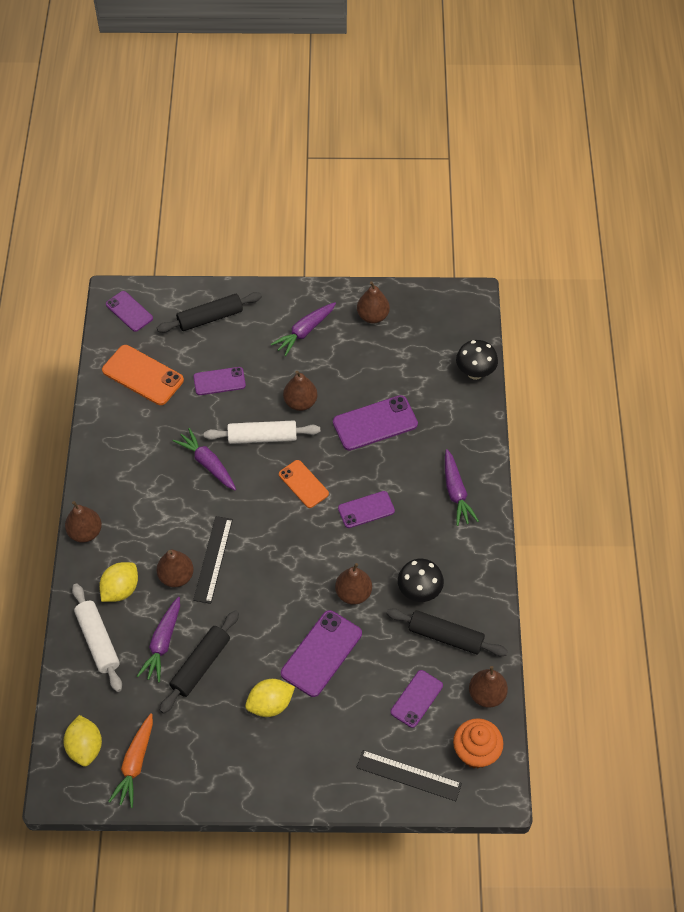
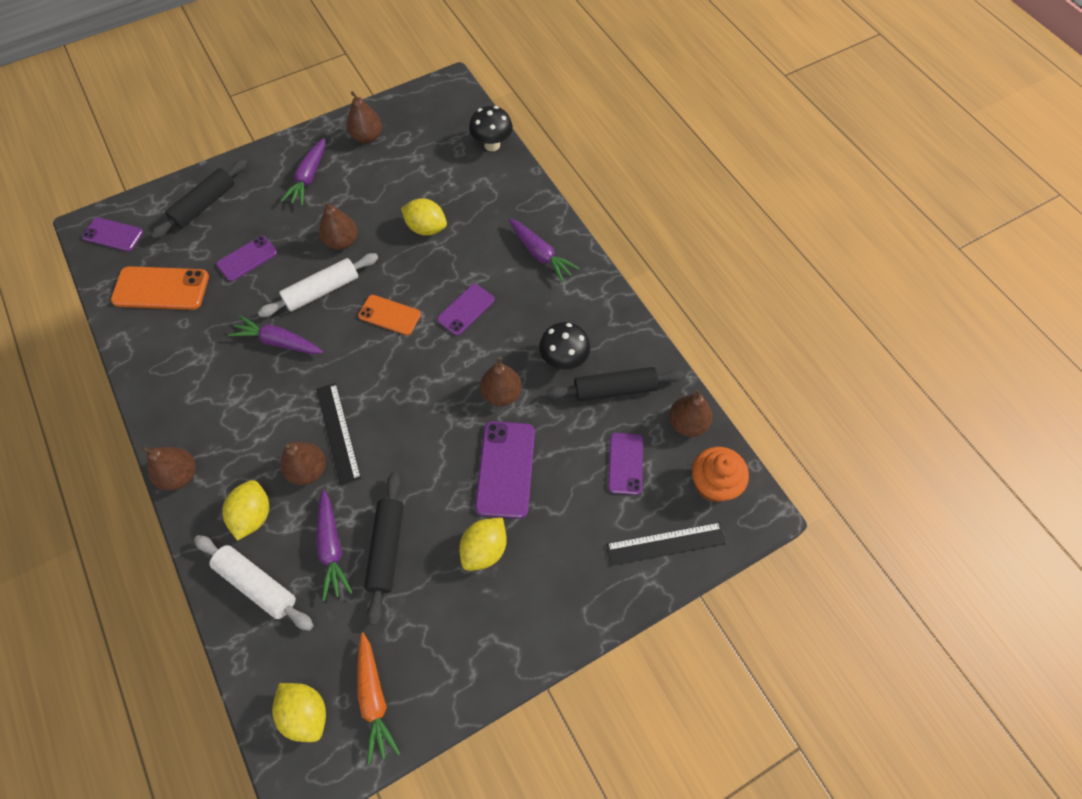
camera: 30 degrees left, 5 degrees up
(375, 423) = (426, 228): purple phone -> yellow lemon

